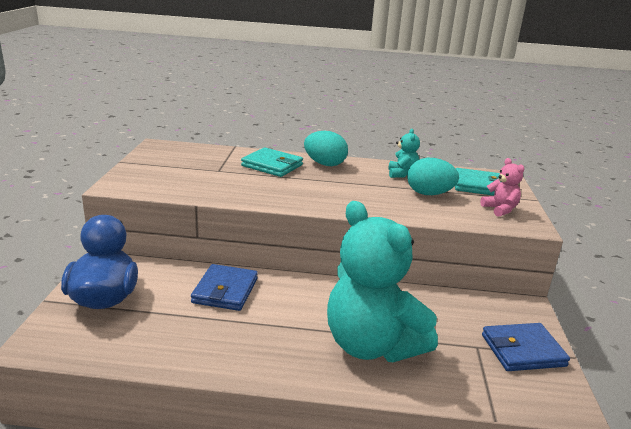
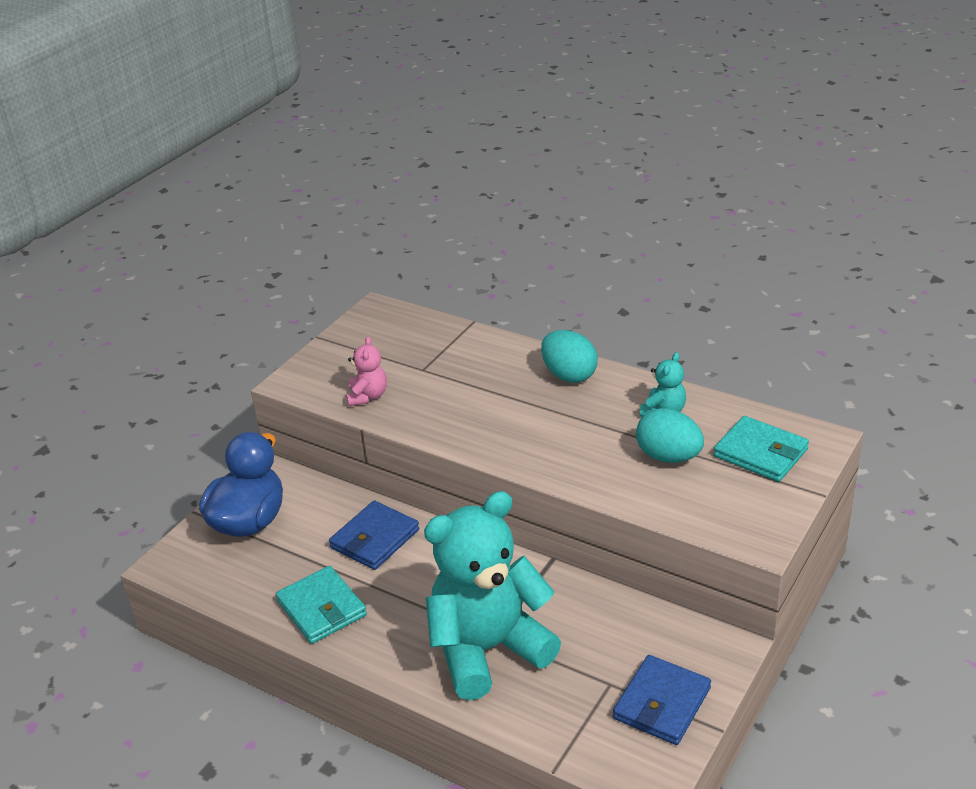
camera: 30 degrees right, 10 degrees up
(272, 165) = (496, 369): turquoise wallet -> turquoise wallet (321, 608)
(372, 345) = (488, 649): turquoise teddy bear -> turquoise teddy bear turned 75 degrees clockwise
(500, 209) = (745, 503): pink teddy bear -> pink teddy bear (367, 396)
(522, 350) = (662, 703): blue wallet -> blue wallet turned 75 degrees counterclockwise

